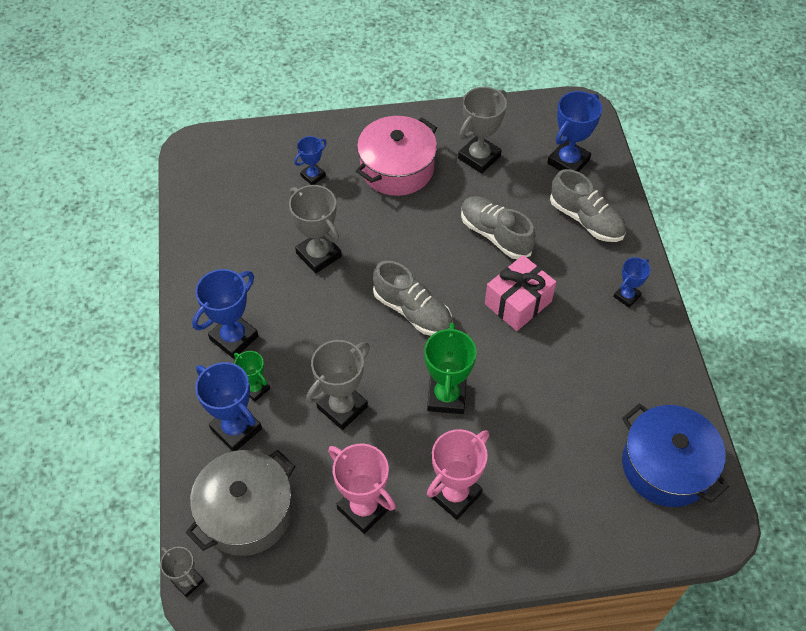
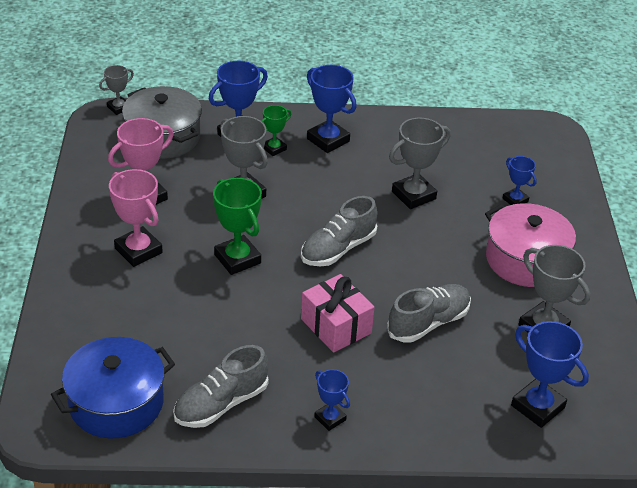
camera: 95 degrees right, 15 degrees down
(446, 396) = (237, 259): green trophy -> green trophy turned 45 degrees clockwise
(586, 220) = (445, 405): grey shoe -> grey shoe (221, 404)

